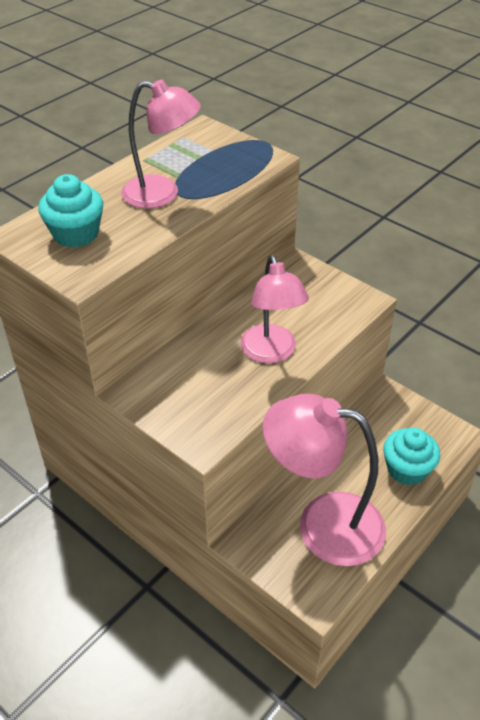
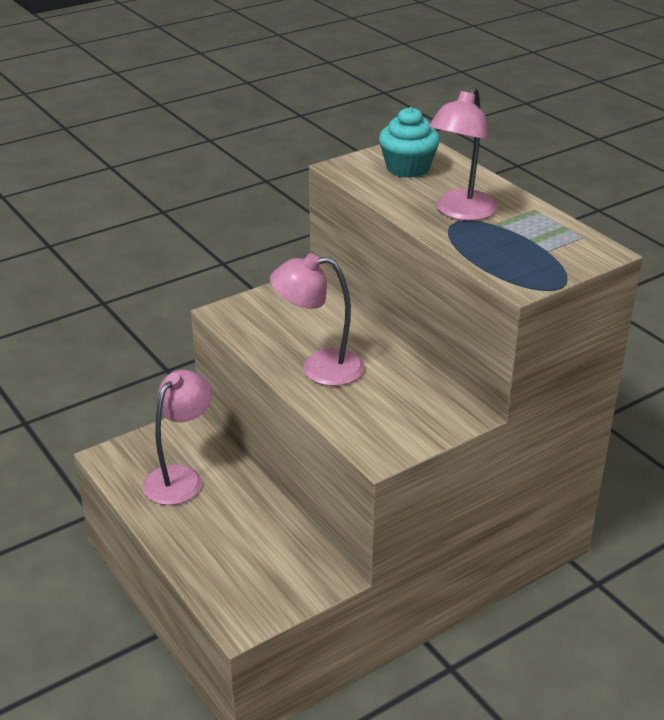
camera: 105 degrees right, 10 degrees down
(322, 524) = (180, 477): pink lamp -> pink lamp, size x0.66
(407, 469) = (213, 559): turquoise cupcake -> none

